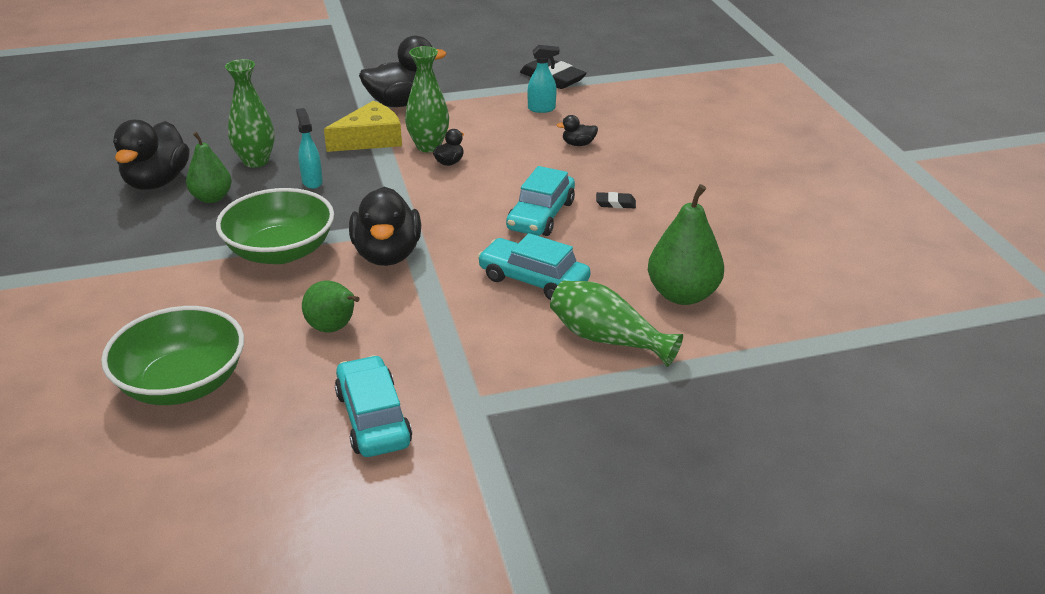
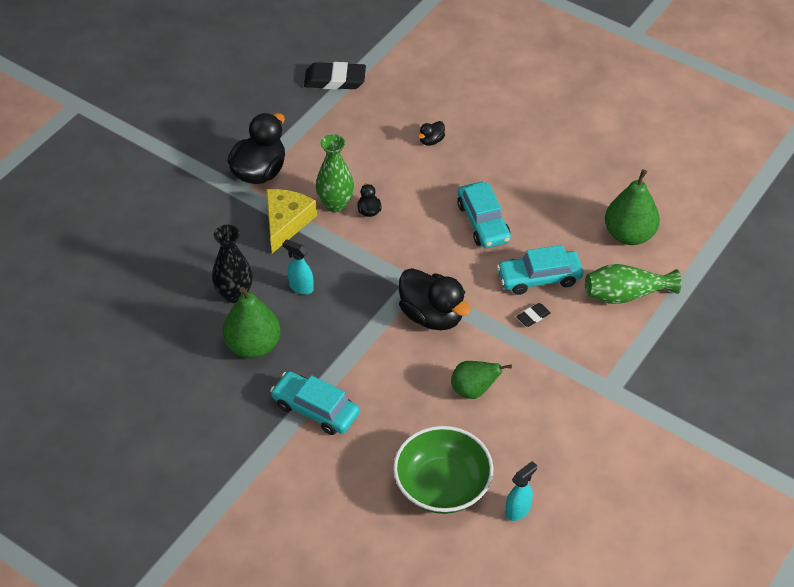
camera: 40 degrees left, 15 degrees up
(157, 182) = (192, 358): black duck -> none
(212, 198) = (253, 346): green pear -> green pear, size x1.51
(256, 161) = (234, 294): green vase -> black vase
(280, 251) = (363, 357): green bowl -> none
(373, 418) = (571, 431): turquoise car -> turquoise car (315, 409)
(542, 109) = (366, 118): turquoise spray bottle -> turquoise spray bottle (518, 510)
(615, 203) = (515, 183): black eraser -> black eraser (533, 316)

